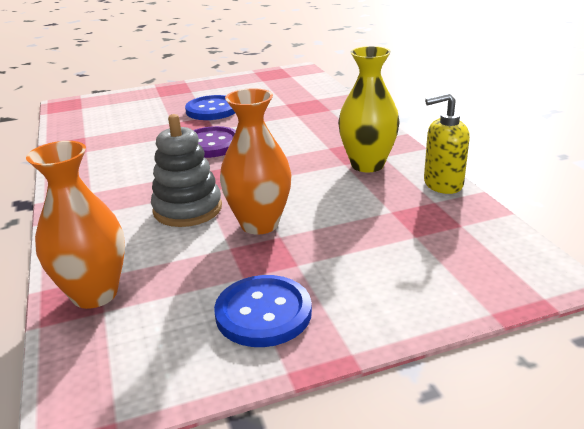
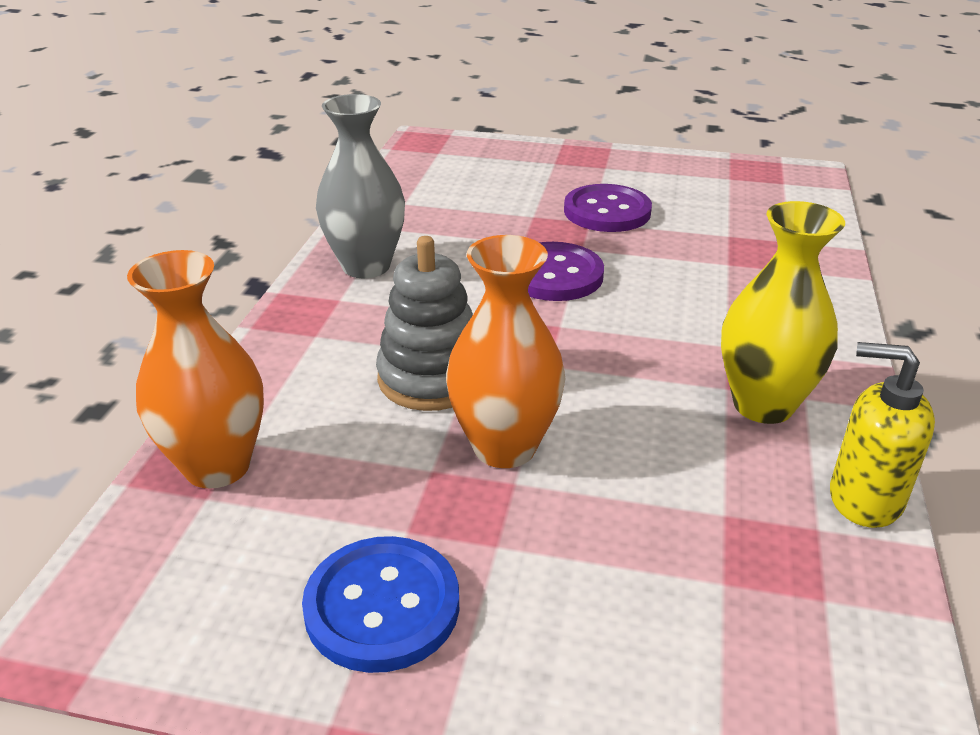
camera: 30 degrees right, 5 degrees up
(91, 172) = (366, 266): none -> grey vase
(212, 110) = (607, 211): blue button -> purple button

